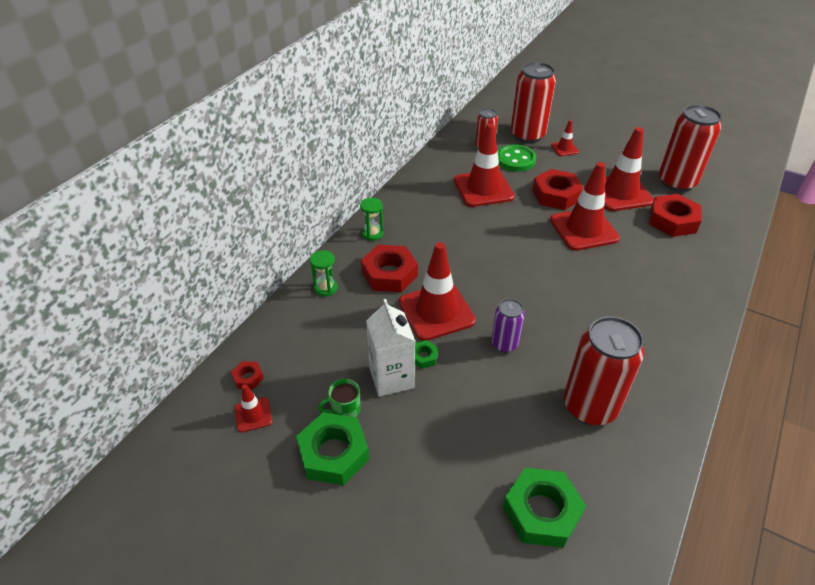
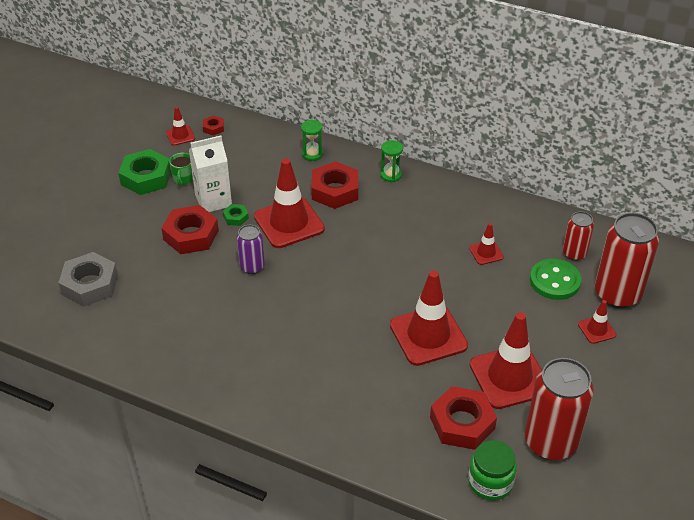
camera: 85 degrees right, 0 degrees up
(344, 409) = (183, 179): green mug -> green mug turned 150 degrees counterclockwise
(483, 189) = (486, 253): red traffic cone -> red traffic cone, size x0.47
(542, 511) = (90, 284): green nut -> grey nut
(556, 195) = (490, 315): red nut -> red nut (191, 235)
(590, 406) = (182, 319): red can -> none
(723, 213) = (490, 482): none -> green jar

